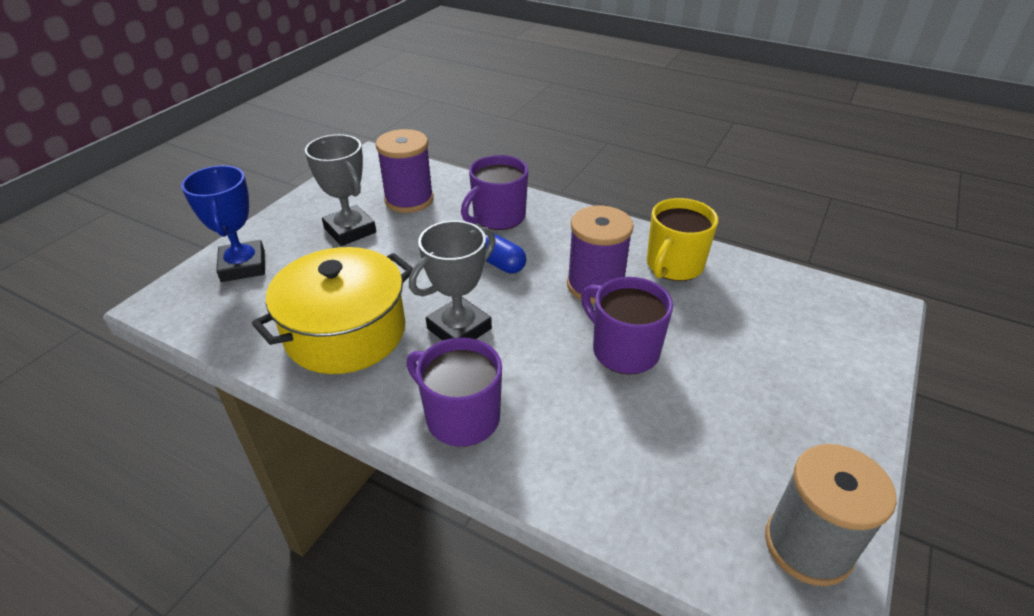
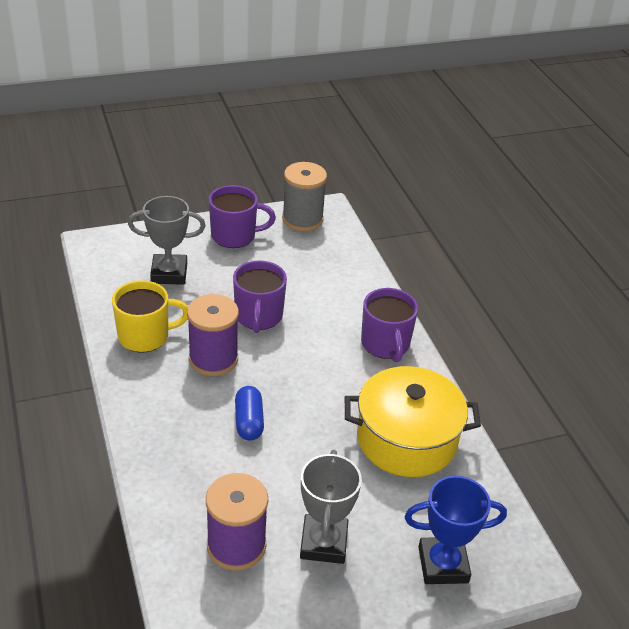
camera: 140 degrees left, 0 degrees up
(243, 266) = (443, 564): blue trophy -> blue trophy turned 60 degrees clockwise
(459, 329) = (333, 391): grey trophy -> grey trophy (169, 273)
(498, 217) = (192, 464): purple mug -> purple mug (235, 236)

